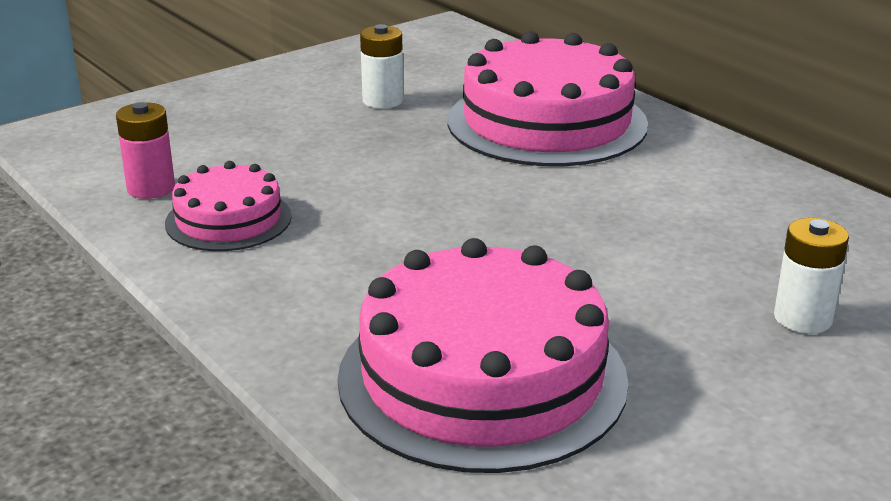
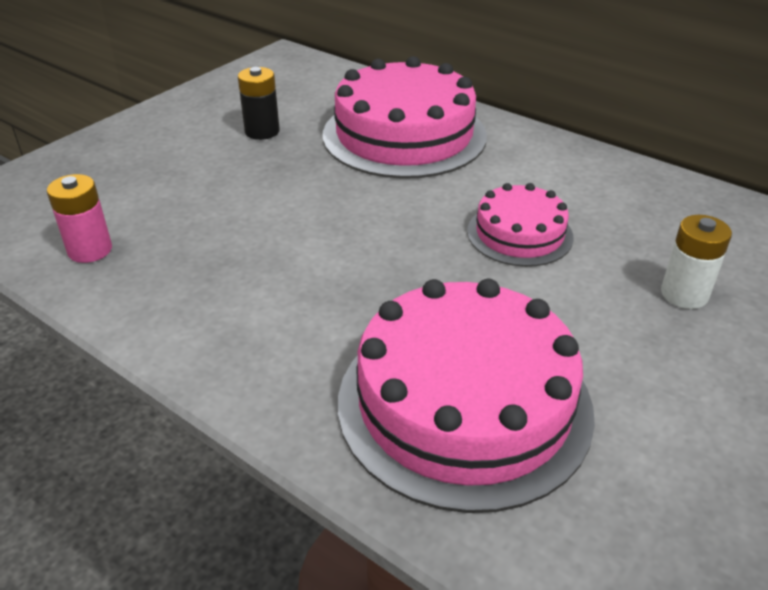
camera: 15 degrees left, 10 degrees up
(228, 220) = (174, 273): pink cake -> pink cake (519, 234)
(383, 101) = (262, 131): white battery -> black battery

